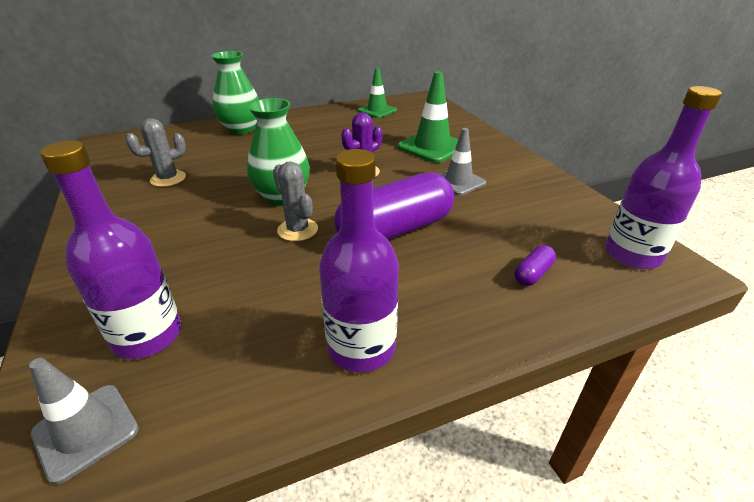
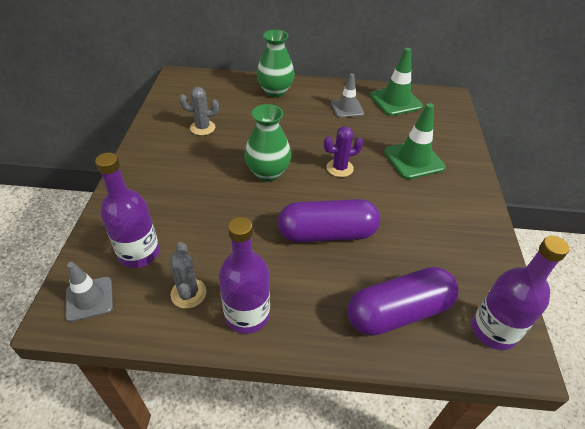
camera: 25 degrees right, 10 degrees up
(297, 230) = (261, 207): grey cactus -> grey cactus (188, 293)
(377, 110) = (395, 101): green traffic cone -> green traffic cone, size x1.50
(458, 182) = (408, 205): grey traffic cone -> grey traffic cone (347, 108)
(532, 274) = (398, 312): purple capsule -> purple capsule, size x2.47

